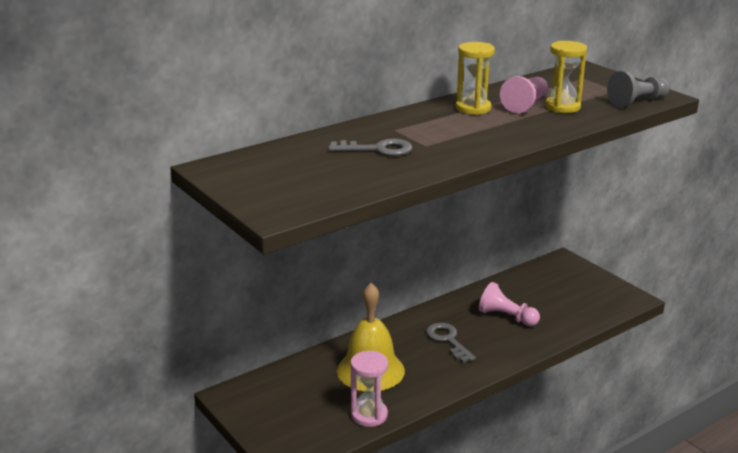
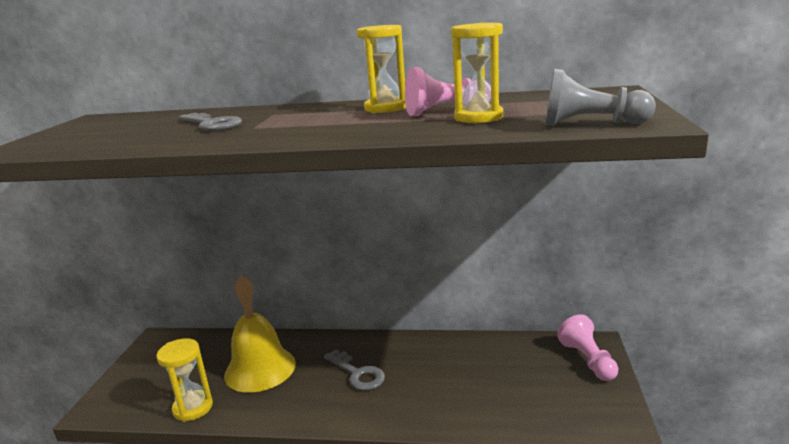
camera: 45 degrees right, 5 degrees down
(369, 415) = (193, 408): pink hourglass -> yellow hourglass
(448, 340) = (357, 373): grey key -> grey key turned 120 degrees clockwise
(506, 317) = (444, 377): pink pawn -> pink pawn (588, 360)

